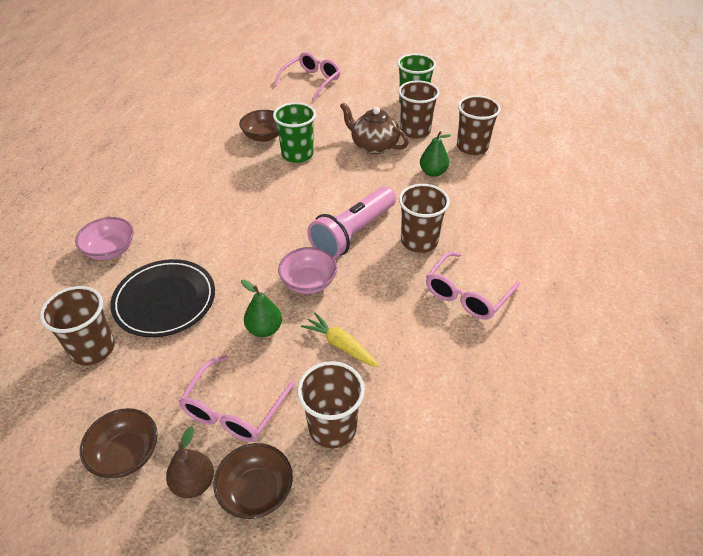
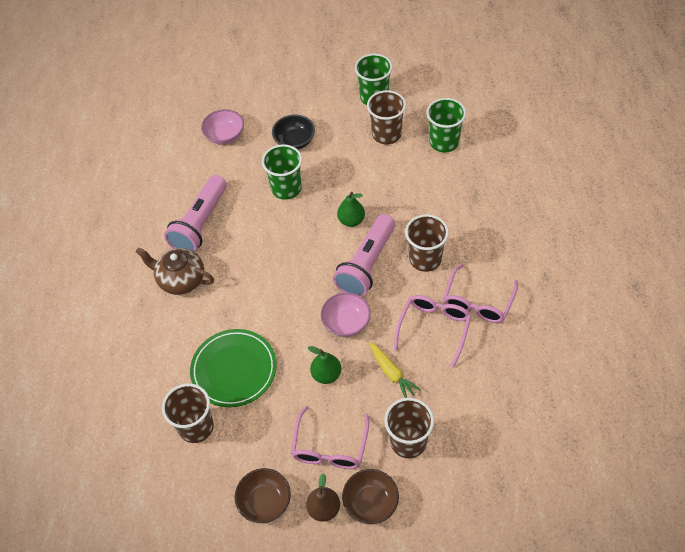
camera: 10 degrees left, 10 degrees up
(110, 250) = (163, 333): pink bowl -> pink bowl (225, 136)
(165, 301) = (234, 370): black plate -> green plate
(199, 166) = (200, 224): none -> pink flashlight
(264, 136) = (246, 174): brown bowl -> none
(311, 81) = (266, 91): pink glasses -> pink glasses (434, 328)
(322, 120) = (294, 141): none -> black bowl
(340, 345) = (392, 373): yellow carrot -> yellow carrot turned 150 degrees counterclockwise
(373, 145) = (353, 161): brown teapot -> brown teapot (181, 279)
(433, 172) = (416, 181): green pear -> green pear (351, 220)
(472, 147) = (444, 142): brown cup -> green cup

